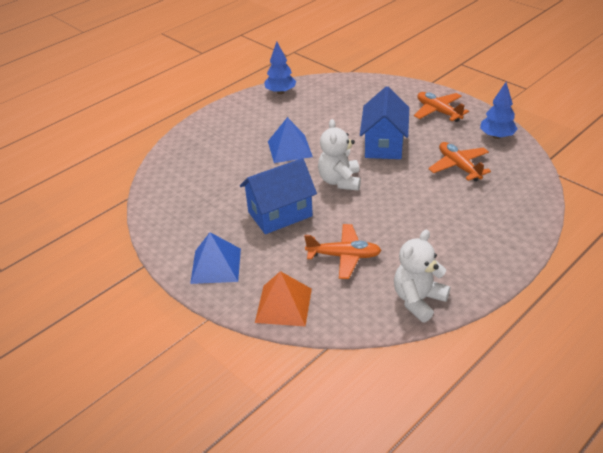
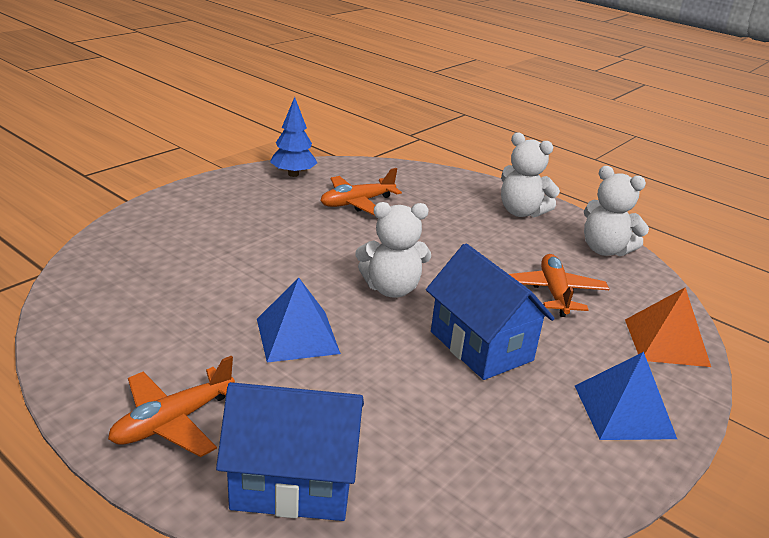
camera: 100 degrees left, 10 degrees down
(280, 92) = (79, 346): blue tree -> none
(384, 145) = (299, 248): blue house -> blue house (293, 482)
(438, 111) = (221, 202): orange plane -> orange plane (173, 421)
(476, 256) = (521, 212): none -> white teddy bear

